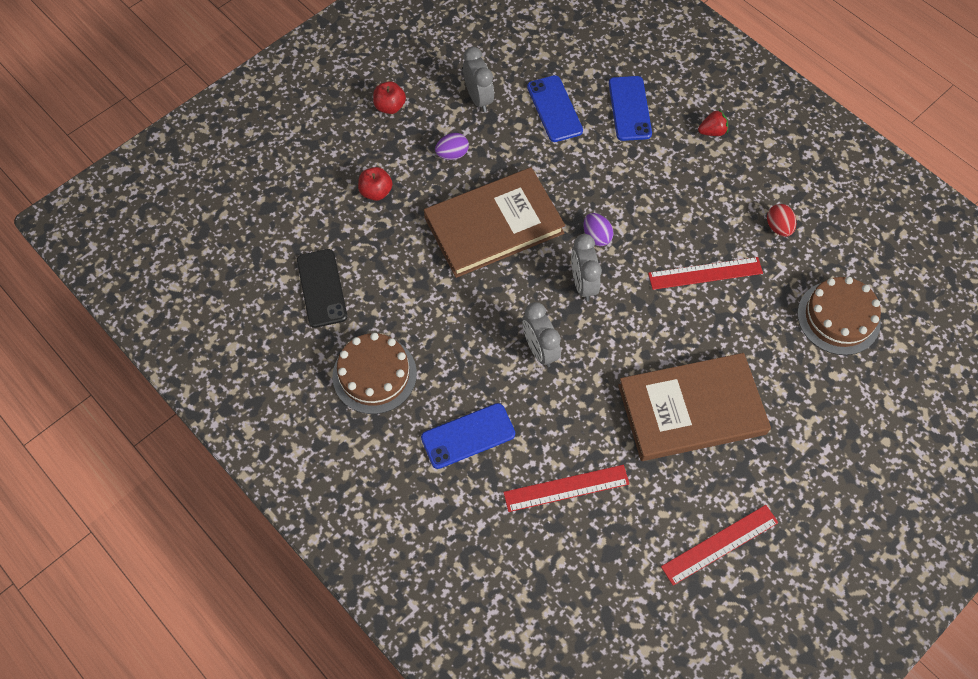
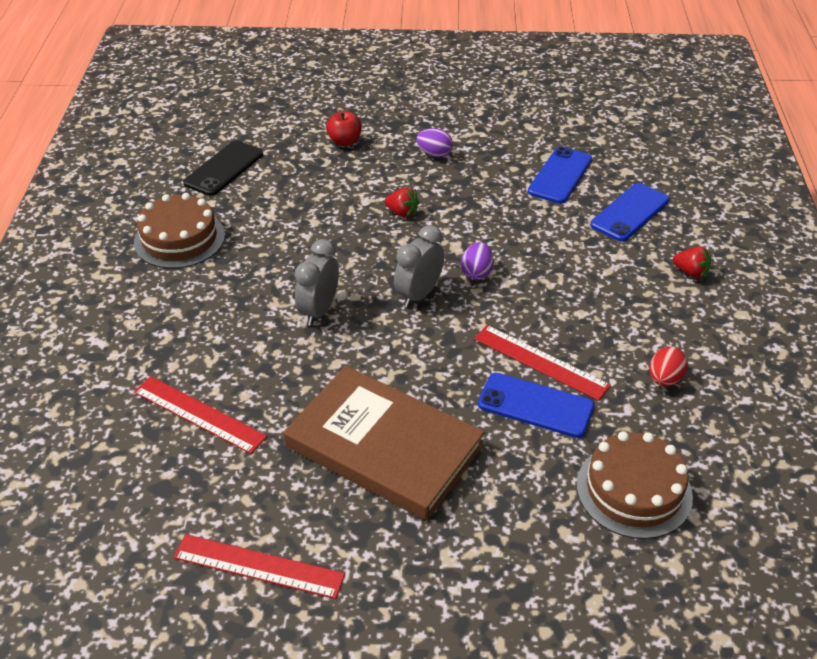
camera: 45 degrees right, 20 degrees down
(390, 107) = (428, 103): red apple -> none
(468, 436) = (182, 322): blue phone -> blue phone (535, 406)
(478, 98) = (505, 135): grey clock -> none
(493, 225) = (402, 213): brown book -> red strawberry

